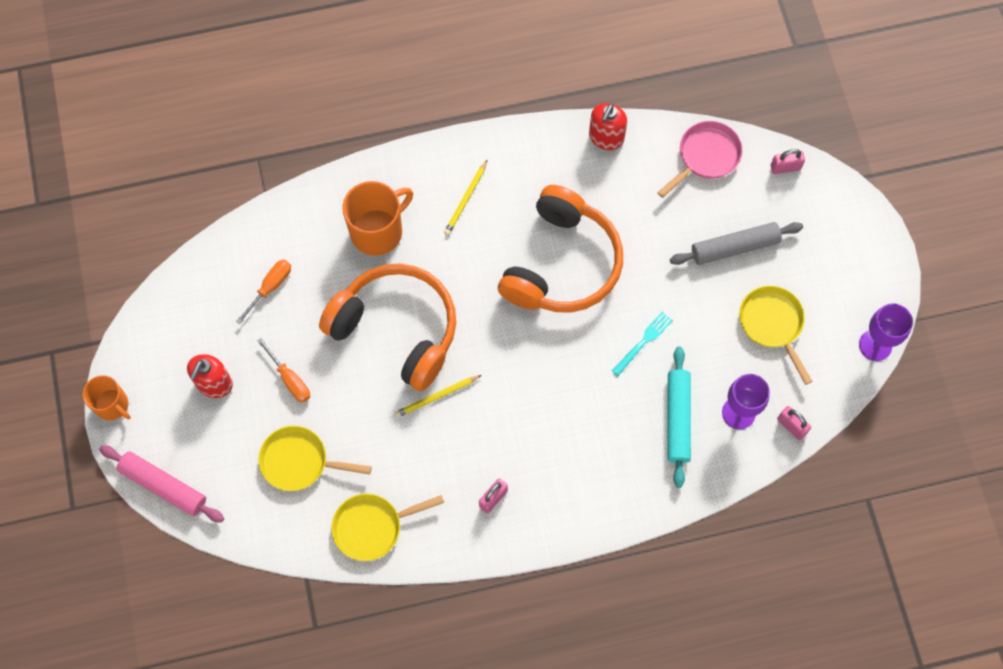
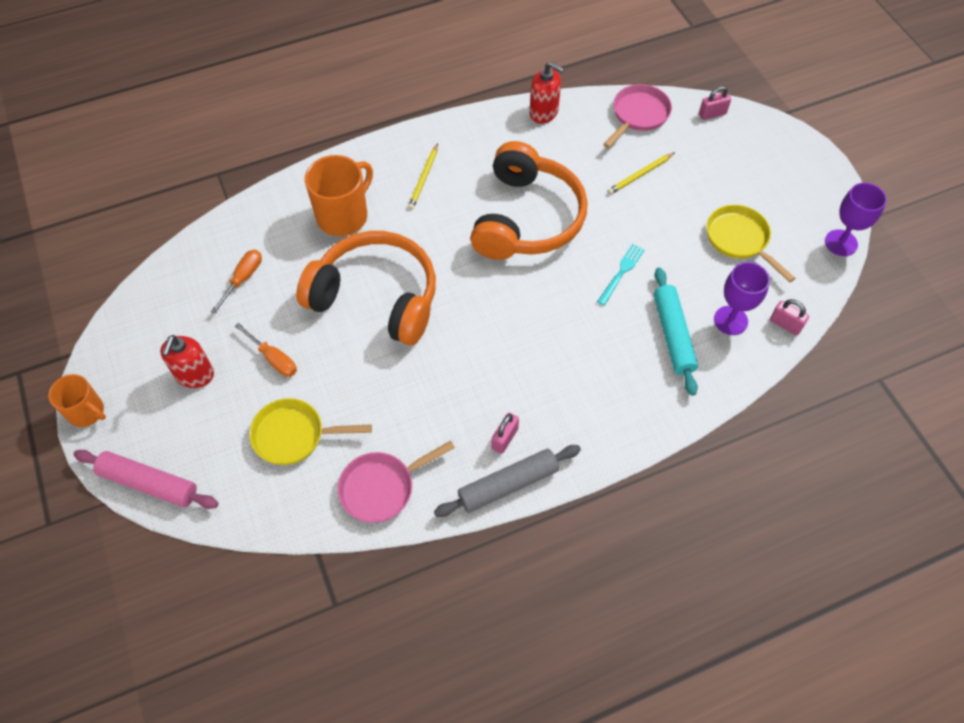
camera: 10 degrees left, 10 degrees down
(372, 527) = (381, 488): yellow pan -> pink pan
(436, 397) = (427, 352): yellow pencil -> yellow pencil (640, 175)
(606, 137) = (544, 112): red soap dispenser -> red soap dispenser turned 75 degrees counterclockwise
(734, 247) = (685, 182): grey rolling pin -> grey rolling pin (508, 484)

